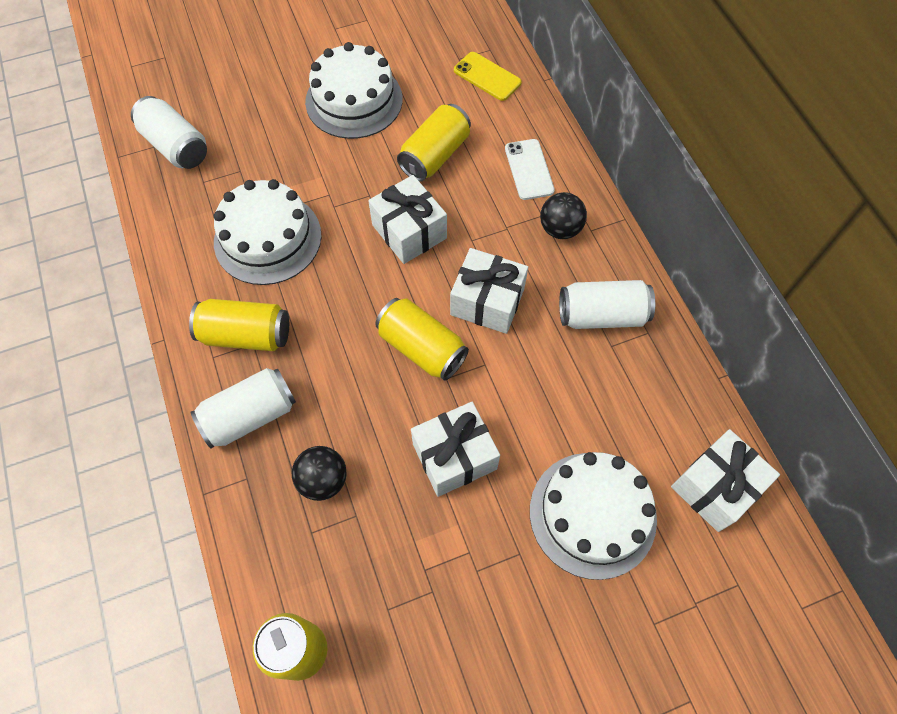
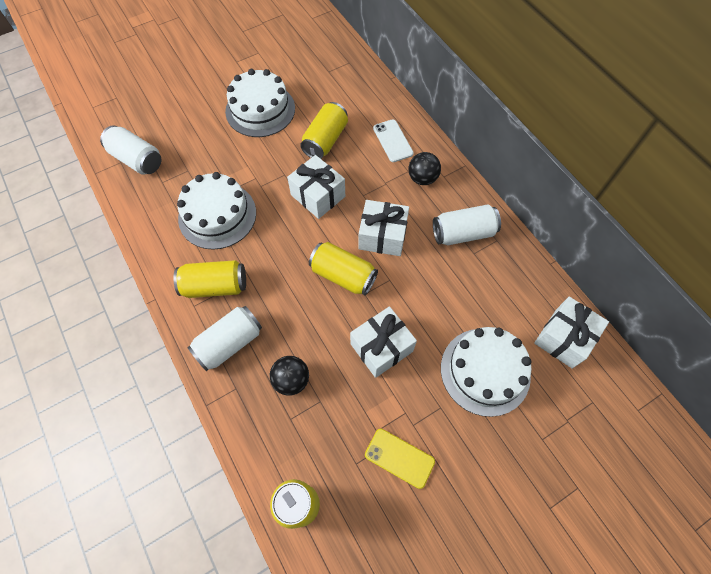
camera: 10 degrees left, 0 degrees up
(487, 77) = (351, 81): yellow phone -> yellow phone (399, 458)

